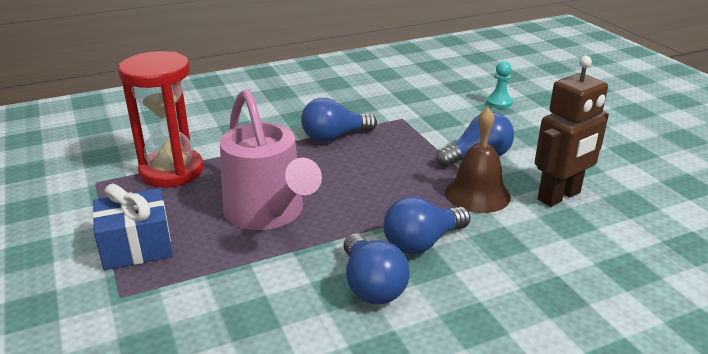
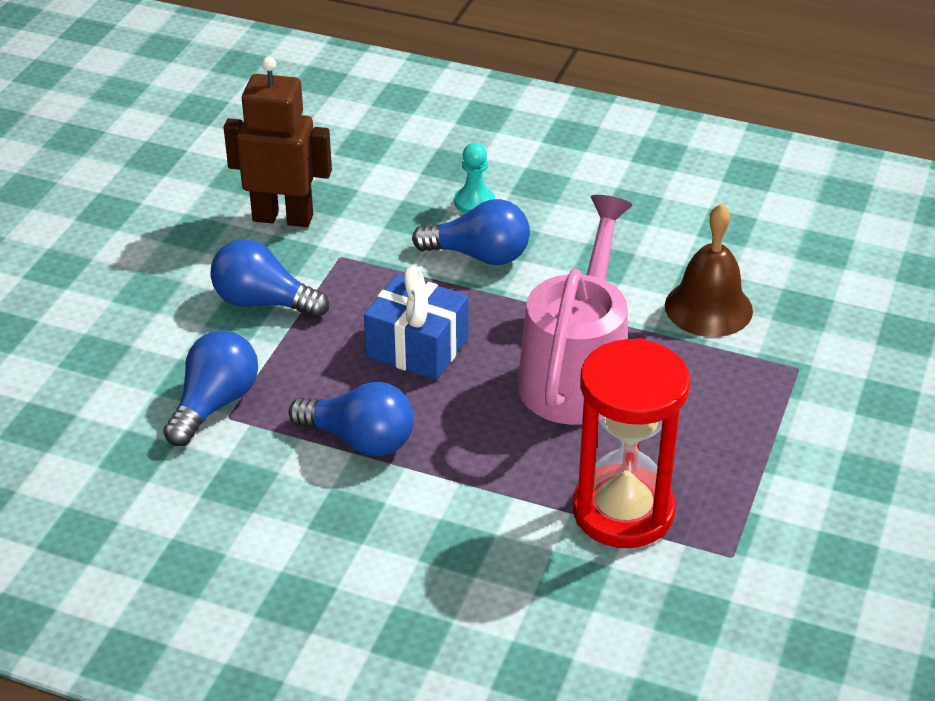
camera: 135 degrees left, 10 degrees up
(137, 246) = (747, 415): blue gift -> blue gift (417, 347)
(371, 285) = (575, 249): blue light bulb -> blue light bulb (215, 404)
(477, 194) = (348, 265): brown bell -> brown bell (708, 308)
(499, 103) = (70, 359): turquoise pawn -> turquoise pawn (474, 202)

